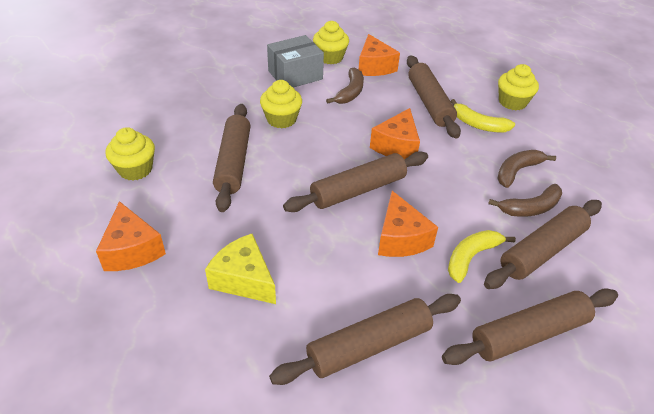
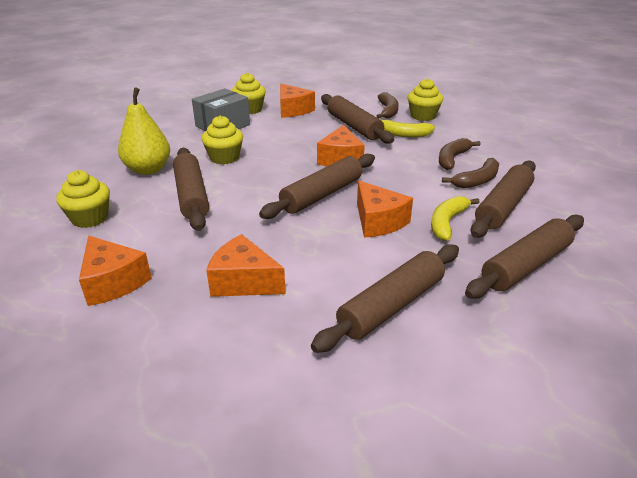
camera: 15 degrees left, 10 degrees down
(205, 119) = (148, 169): none -> yellow pear
(244, 279) = (243, 281): yellow cheese -> orange cheese
(350, 92) = (280, 130): brown banana -> brown banana (388, 111)

